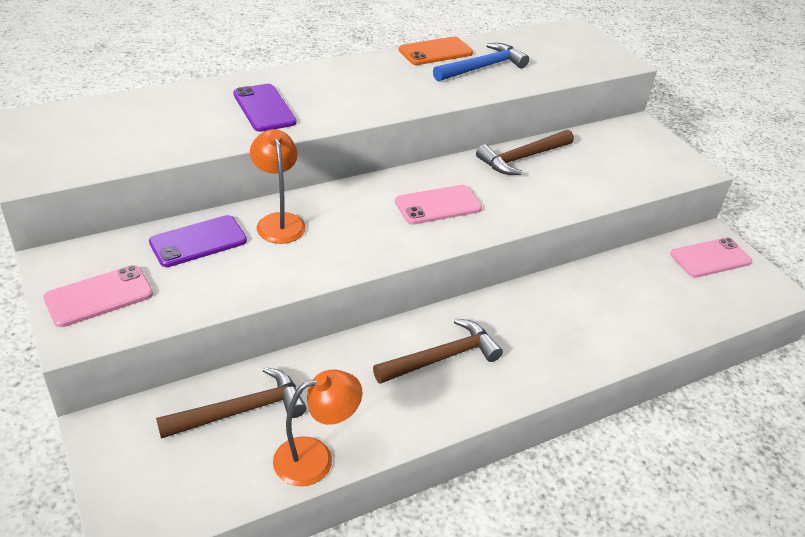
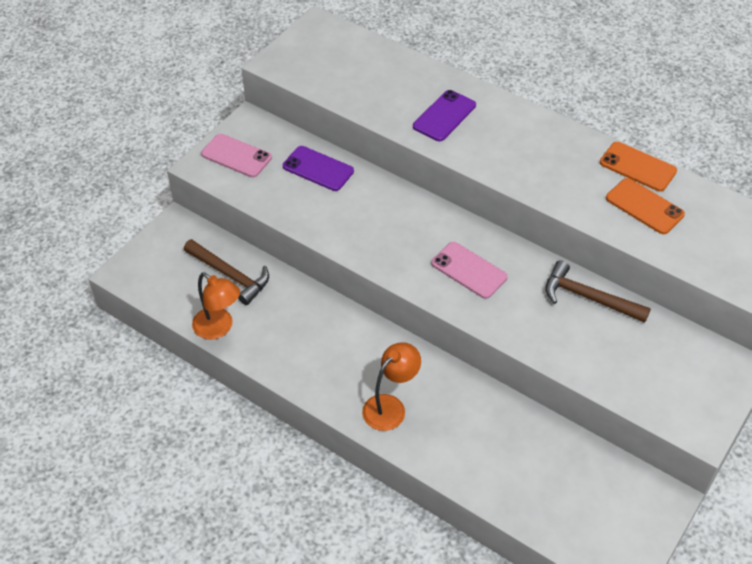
camera: 65 degrees right, 10 degrees up
(279, 221) = (371, 195): orange lamp -> orange lamp (390, 406)
(442, 357) = (349, 355): brown hammer -> none
(482, 67) = (644, 206): blue hammer -> orange phone
(710, 258) = (627, 502): pink phone -> none

